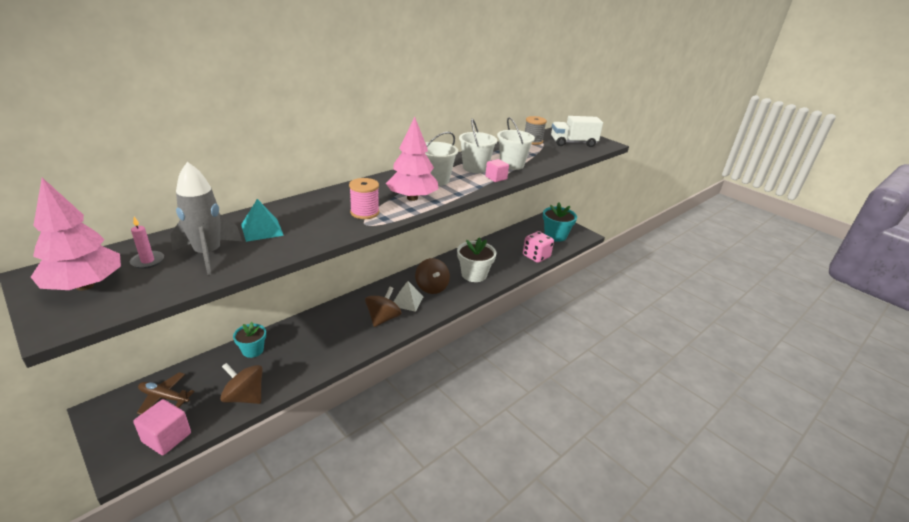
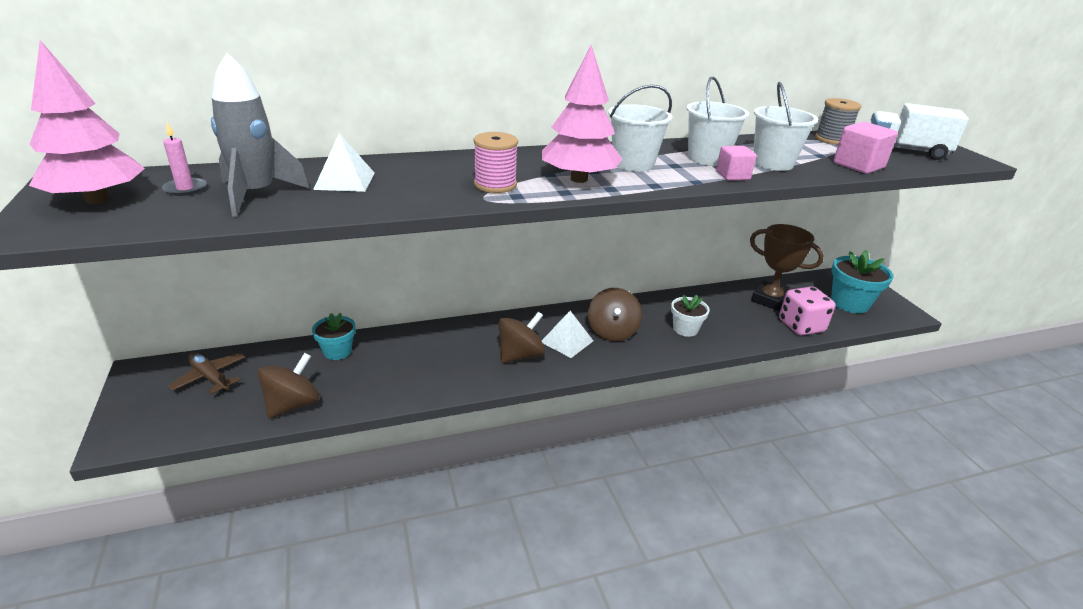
camera: 25 degrees right, 0 degrees up
(167, 437) = (181, 425): pink cube -> pink cube (858, 165)
(245, 397) = (293, 405): brown spinning top -> brown spinning top turned 75 degrees clockwise
(262, 230) = (345, 181): turquoise pyramid -> white pyramid
(474, 274) = (685, 329): white flower pot -> white flower pot, size x0.62
(513, 243) = (770, 300): none -> brown trophy

